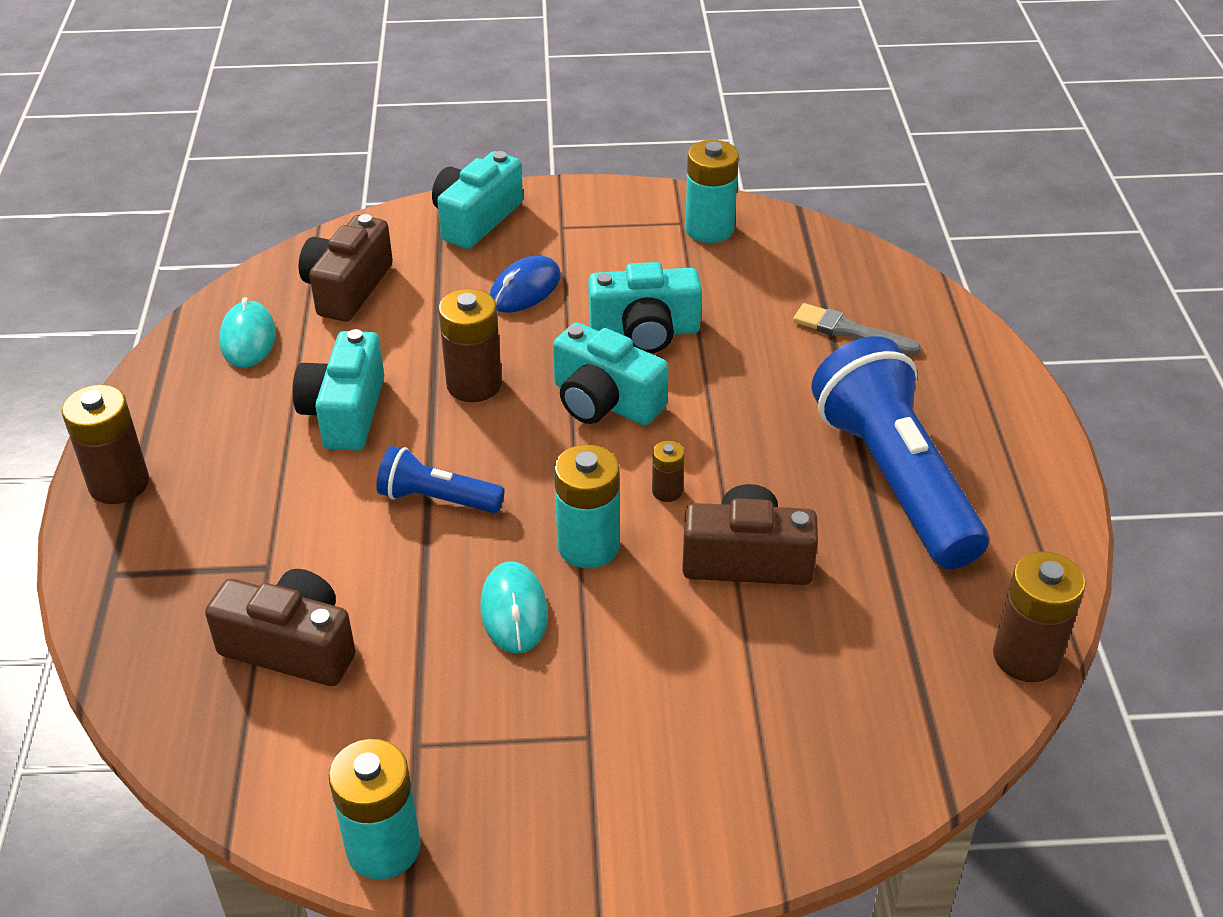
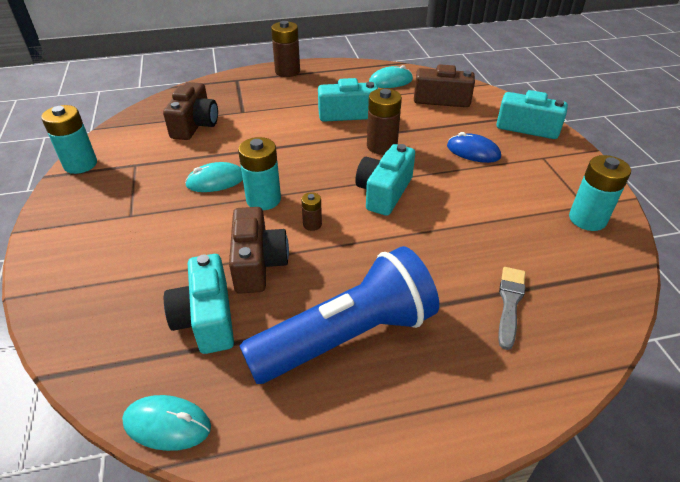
camera: 80 degrees right, 0 degrees up
(437, 499) = (291, 147): blue flashlight -> none
(645, 332) = (456, 201): turquoise camera -> turquoise camera (206, 318)
(1026, 657) = (167, 424): brown battery -> turquoise mouse

